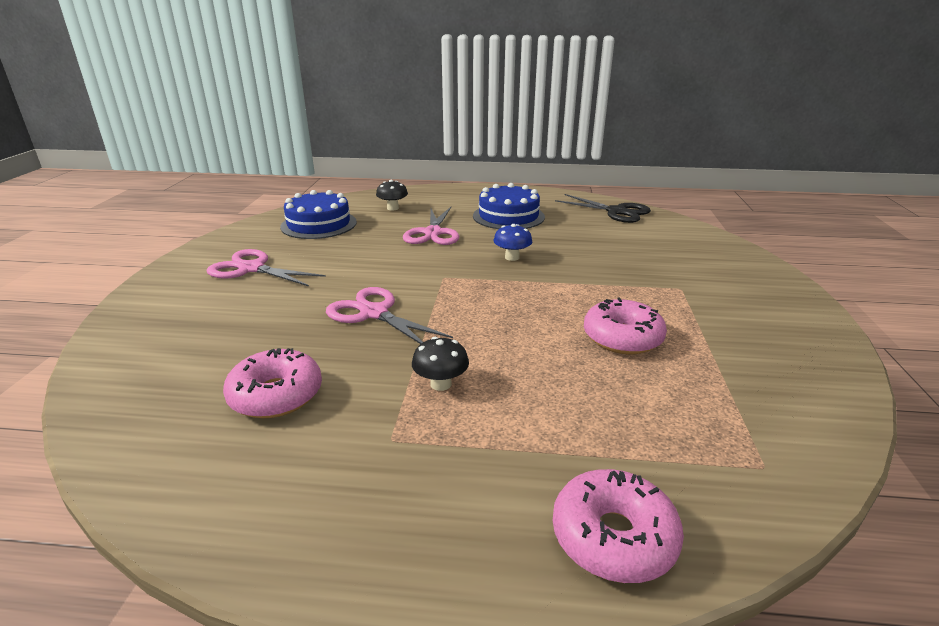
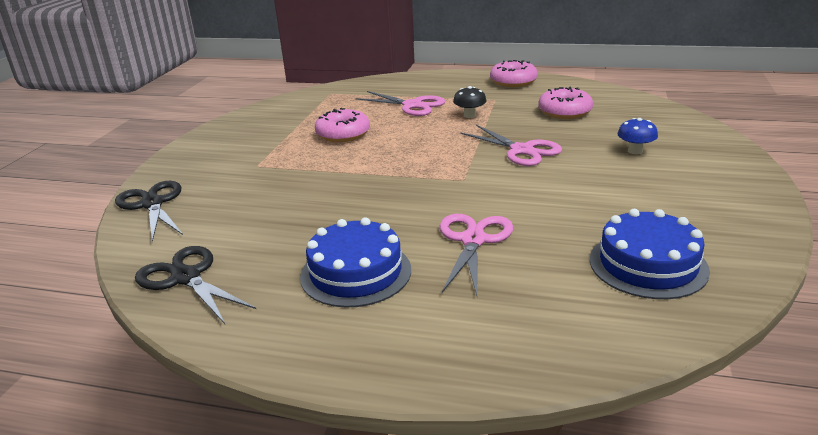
camera: 170 degrees left, 0 degrees up
(251, 269) = (670, 192): pink scissors -> pink scissors (412, 105)
(393, 208) = (544, 304): black mushroom -> none
(512, 257) = (386, 200): blue mushroom -> blue mushroom (635, 151)
(613, 537) = (408, 81): pink donut -> pink donut (513, 82)
(724, 249) = (152, 204): none -> black scissors

